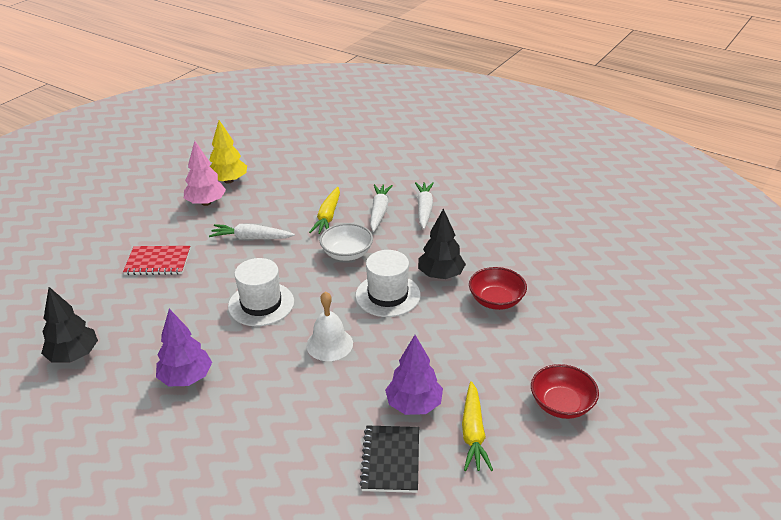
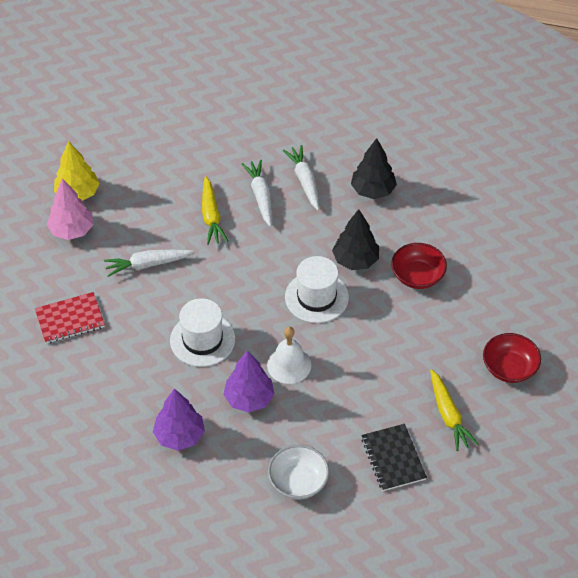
camera: 20 degrees left, 15 degrees up
(74, 355) = (59, 444): black tree -> black tree (373, 190)
(347, 253) = (254, 258): white bowl -> white bowl (298, 481)
(414, 405) = (390, 404): purple tree -> purple tree (249, 399)

